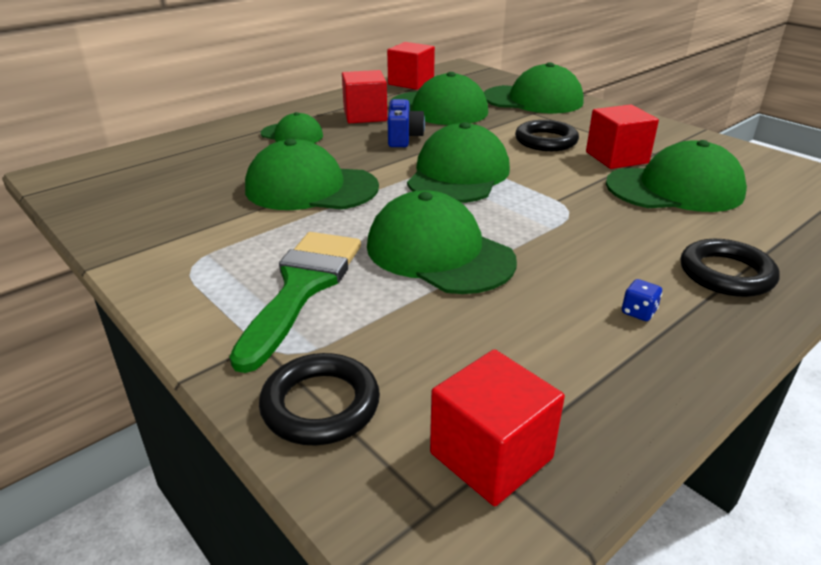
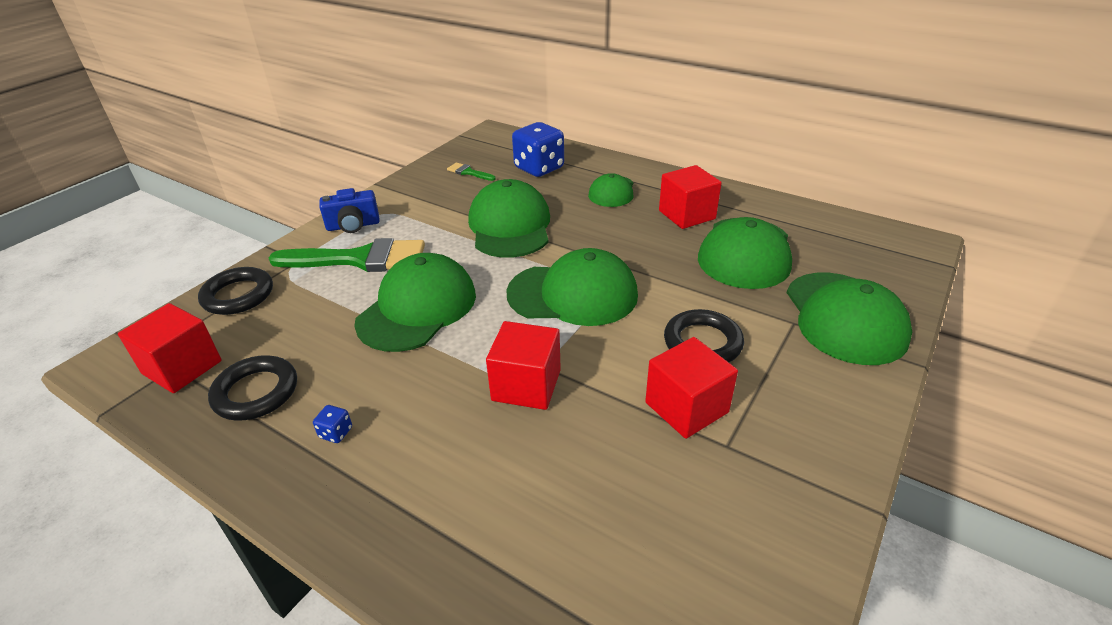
camera: 75 degrees right, 5 degrees up
(150, 198) = (468, 172): none -> green brush
(197, 159) = (539, 168): none -> blue dice
(403, 138) = (644, 247): blue camera -> blue camera (353, 226)
(411, 83) = (815, 220): red cube -> red cube (526, 385)
(675, 189) = (614, 465): green cap -> none
(726, 274) = (410, 503): black ring -> black ring (256, 392)

